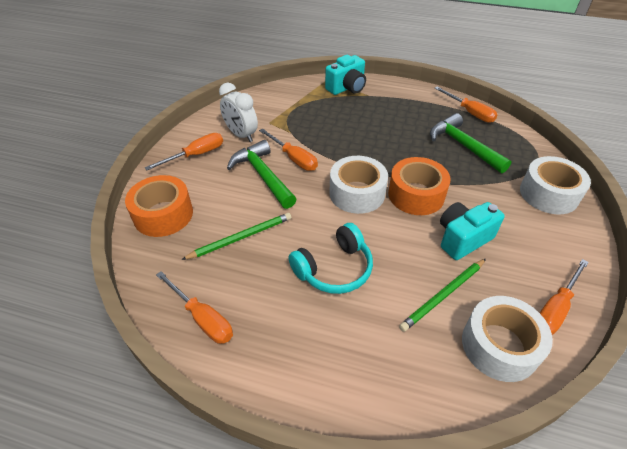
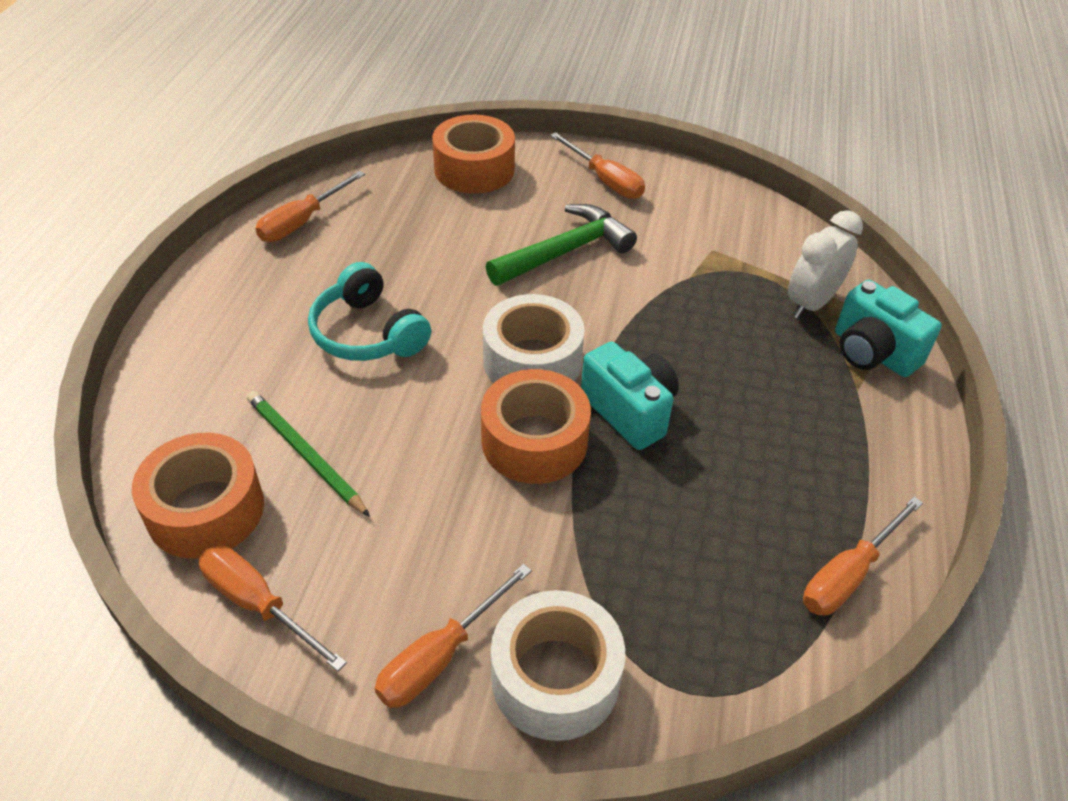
camera: 85 degrees right, 0 degrees up
(241, 135) = (667, 220): white clock -> white clock (811, 303)
(241, 237) = (431, 240): green pencil -> none
(293, 158) = (614, 283): orange screwdriver -> orange screwdriver (440, 656)
(462, 239) = (422, 496): turquoise camera -> turquoise camera (630, 411)
(463, 145) = (705, 539): green hammer -> none
(499, 346) = (206, 510): white tape -> orange tape

